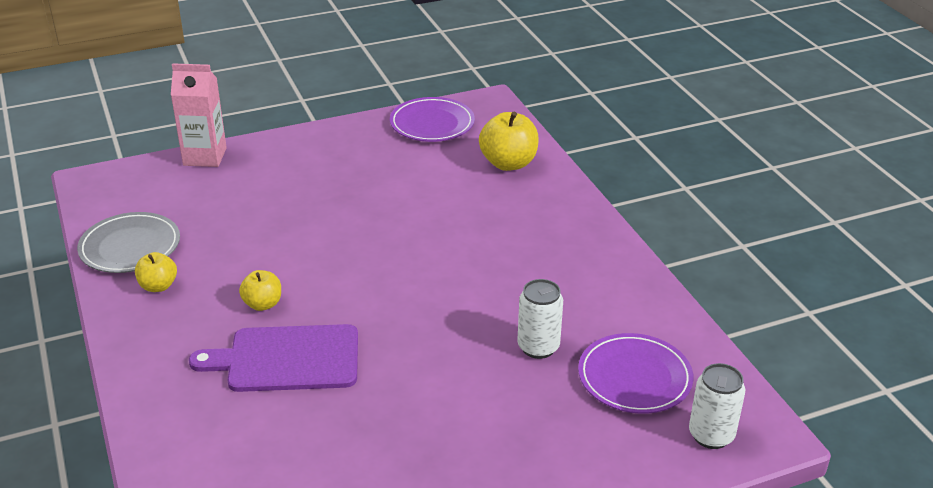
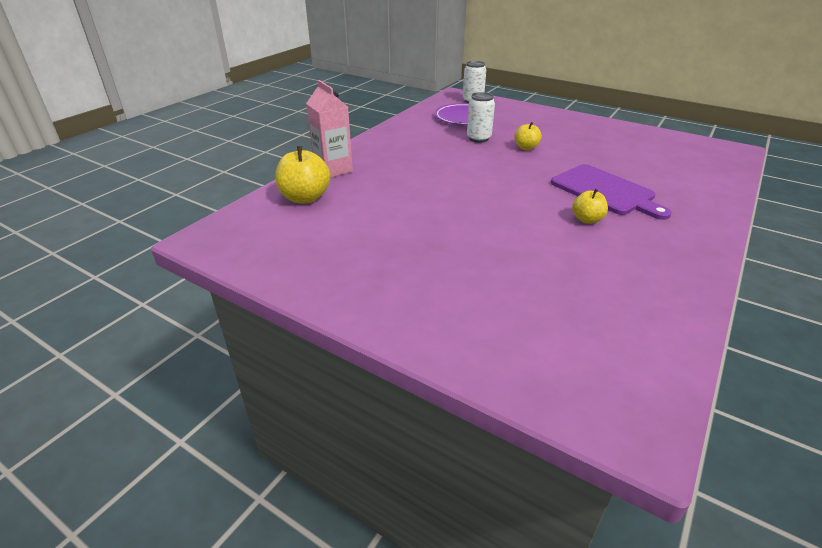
camera: 125 degrees left, 0 degrees up
(130, 247) = (652, 316): grey plate -> none
(158, 286) = (652, 270): yellow apple -> yellow apple (526, 148)
(205, 156) = (480, 367): pink carton -> pink carton (333, 170)
(432, 124) = (269, 252): purple plate -> none

